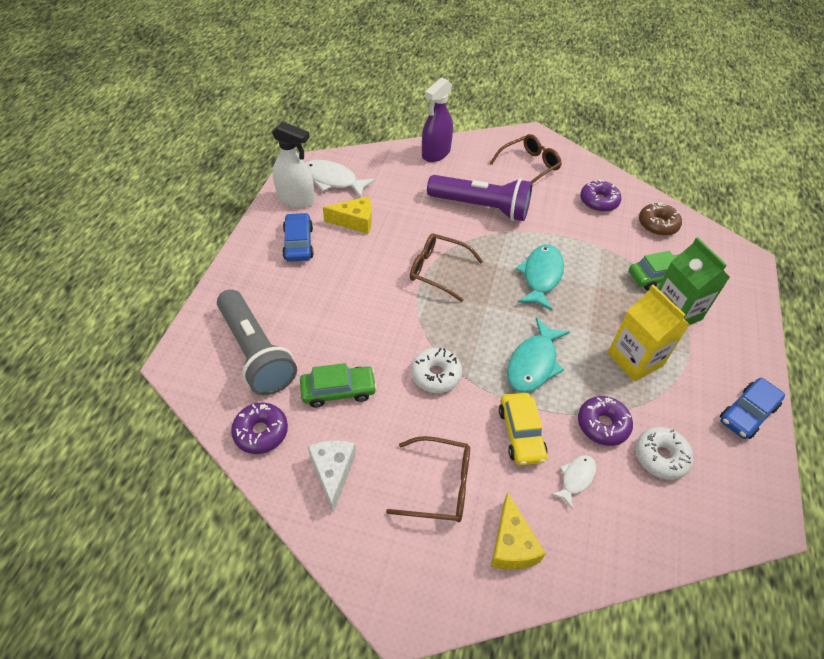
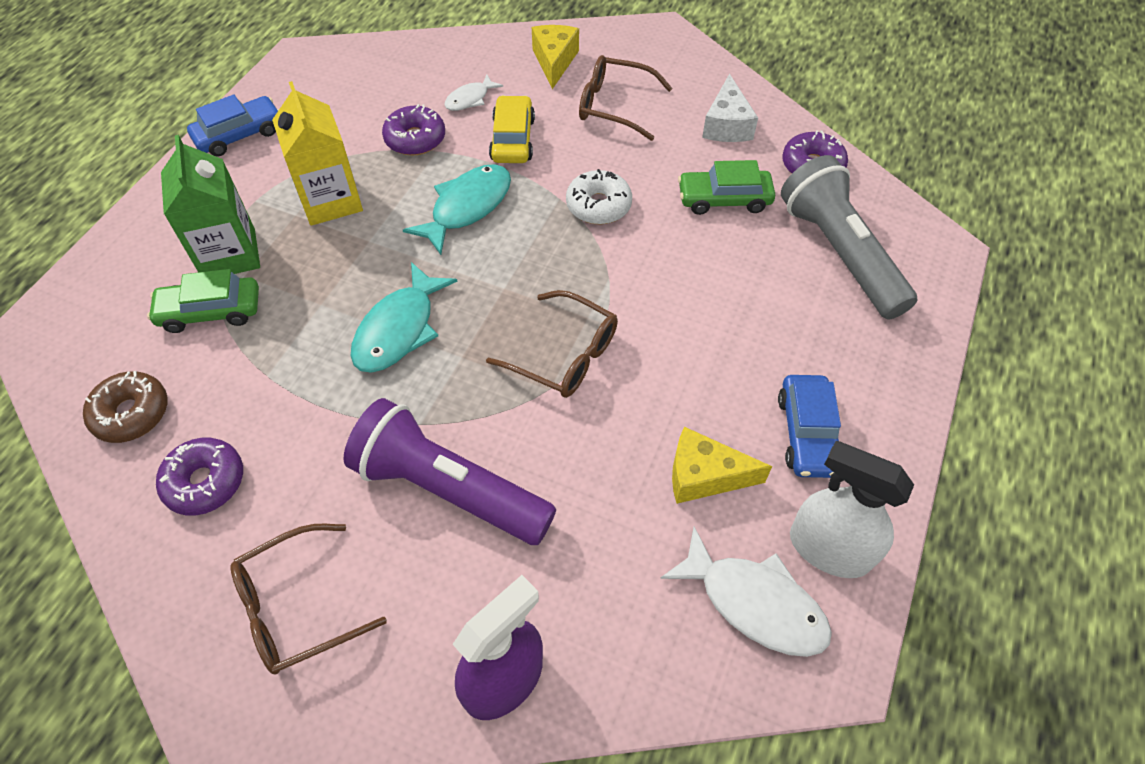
camera: 170 degrees left, 5 degrees up
(660, 457) = (369, 107): white donut -> none

